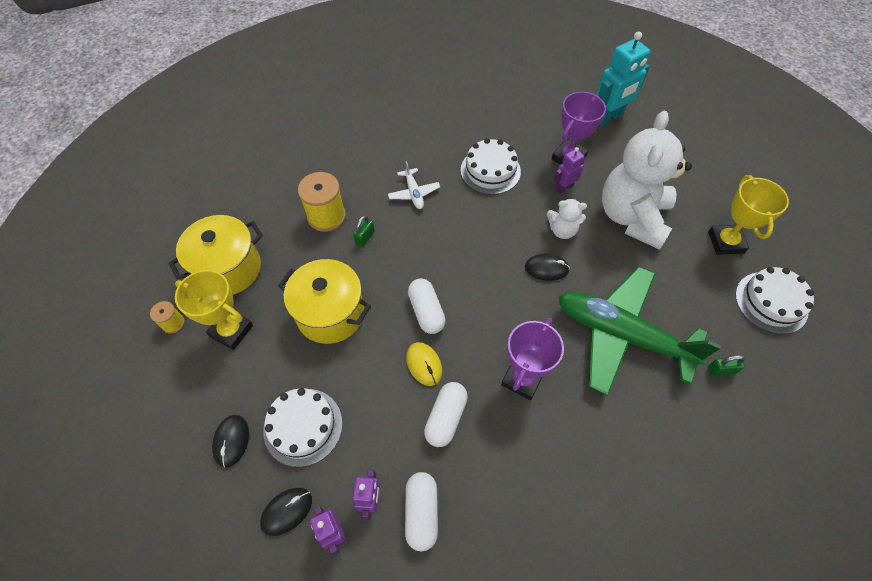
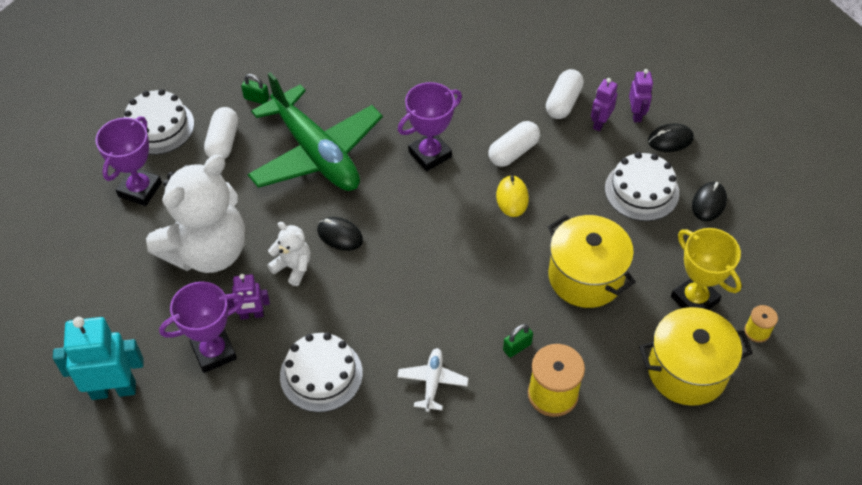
camera: 155 degrees left, 5 degrees down
(426, 311) = (487, 242): white capsule -> white capsule (223, 142)
(725, 242) = (140, 189): yellow trophy -> purple trophy

